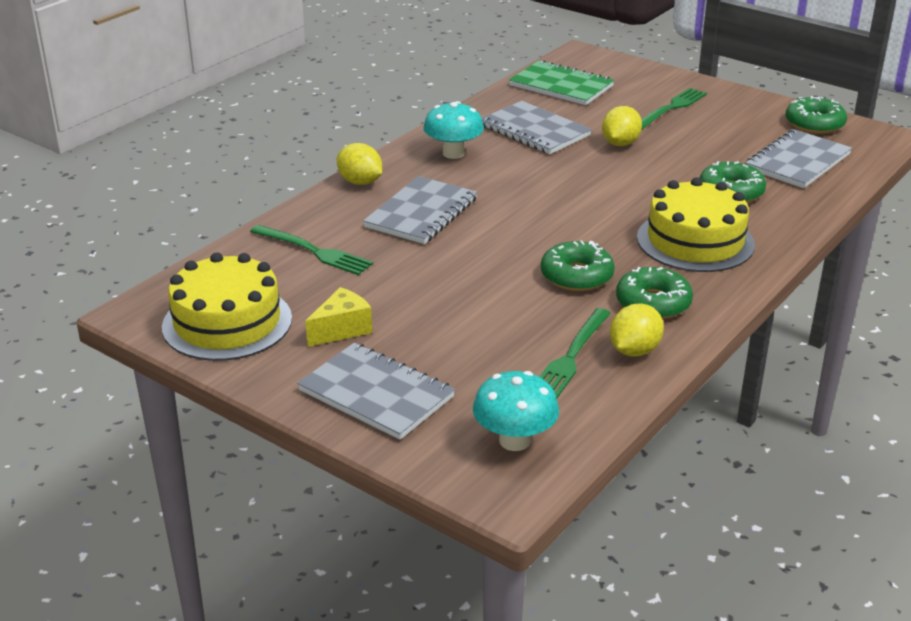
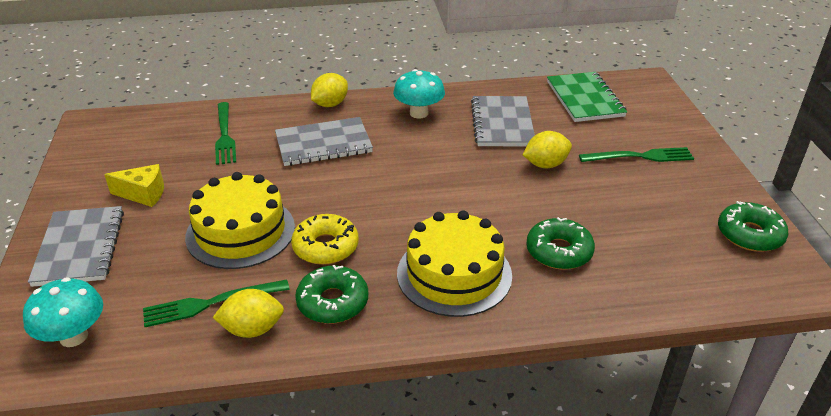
camera: 45 degrees right, 5 degrees up
(227, 322) = (108, 153): yellow cake -> yellow cake (240, 232)
(360, 182) = (330, 104): yellow lemon -> yellow lemon turned 45 degrees clockwise
(576, 276) = (325, 247): green donut -> yellow donut
(797, 162) = (668, 259): grey notebook -> none

